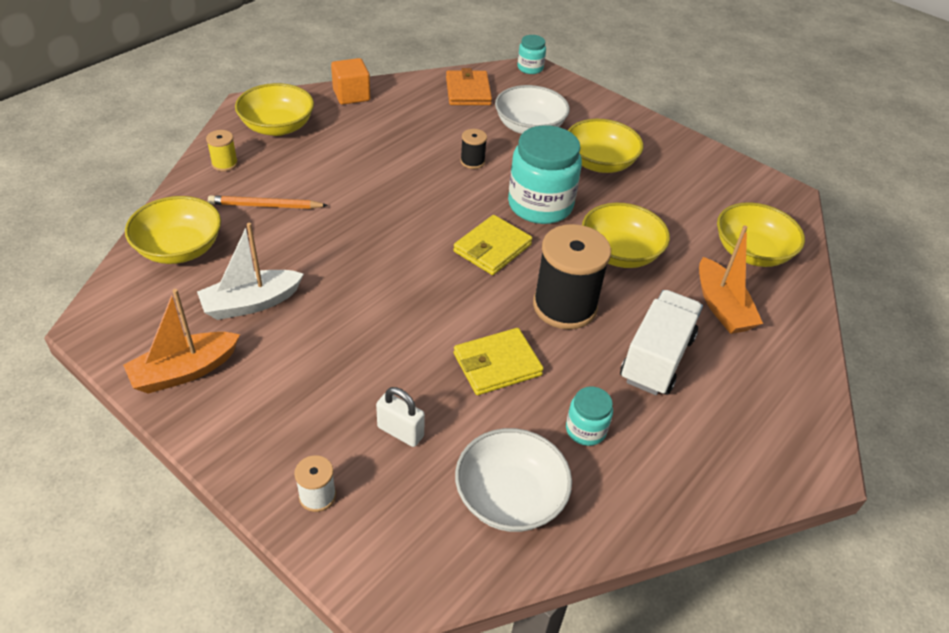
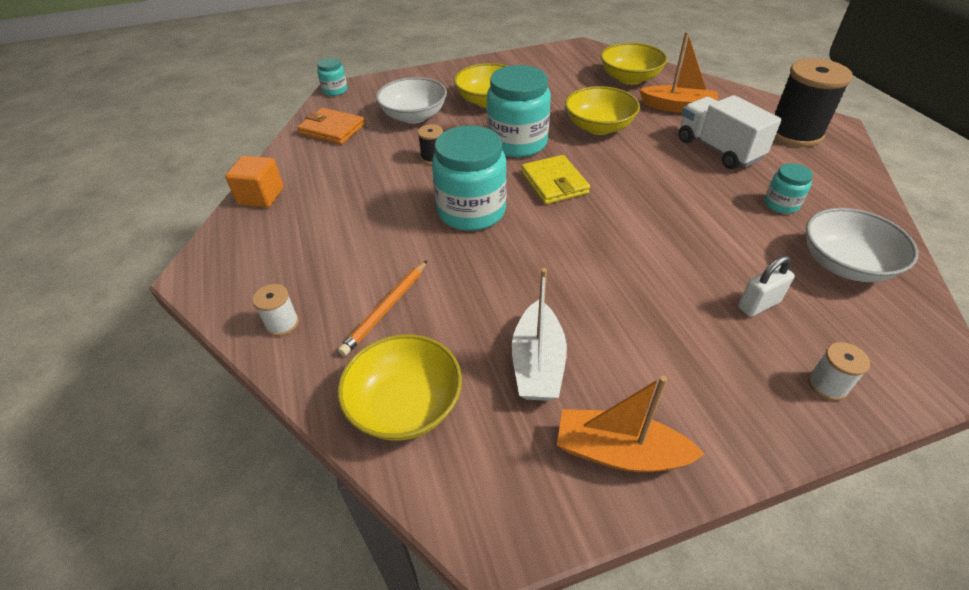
camera: 55 degrees left, 0 degrees up
(184, 371) = (619, 452): orange boat -> orange boat turned 105 degrees clockwise
(224, 164) = (282, 323): yellow spool -> white spool
(277, 127) = (258, 263): yellow bowl -> none
(411, 210) = (471, 211): none -> turquoise jar
(497, 364) = (696, 224): yellow wallet -> none
(564, 306) = (644, 170): black spool -> black spool (795, 133)

